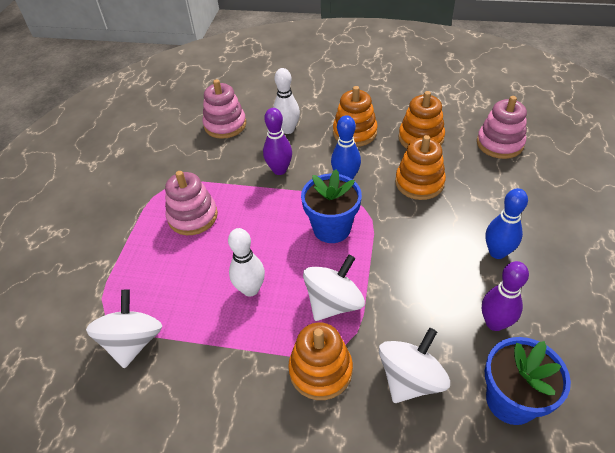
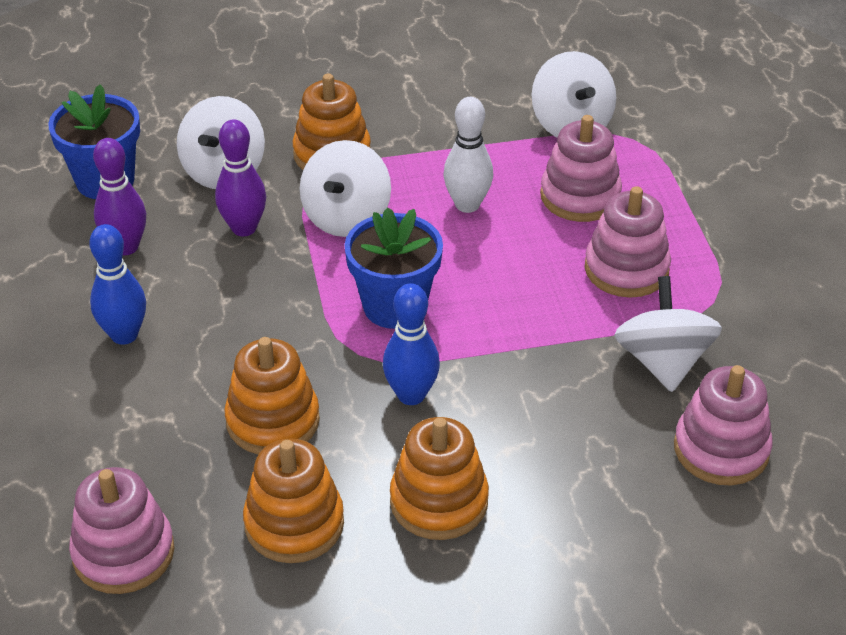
camera: 155 degrees right, 5 degrees down
(178, 274) = (580, 196): none -> pink stacking toy
(217, 164) = (663, 362): none -> white spinning top
(279, 170) = (541, 380): purple bowling pin -> purple bowling pin (244, 228)
(287, 129) = (583, 472): white bowling pin -> none

